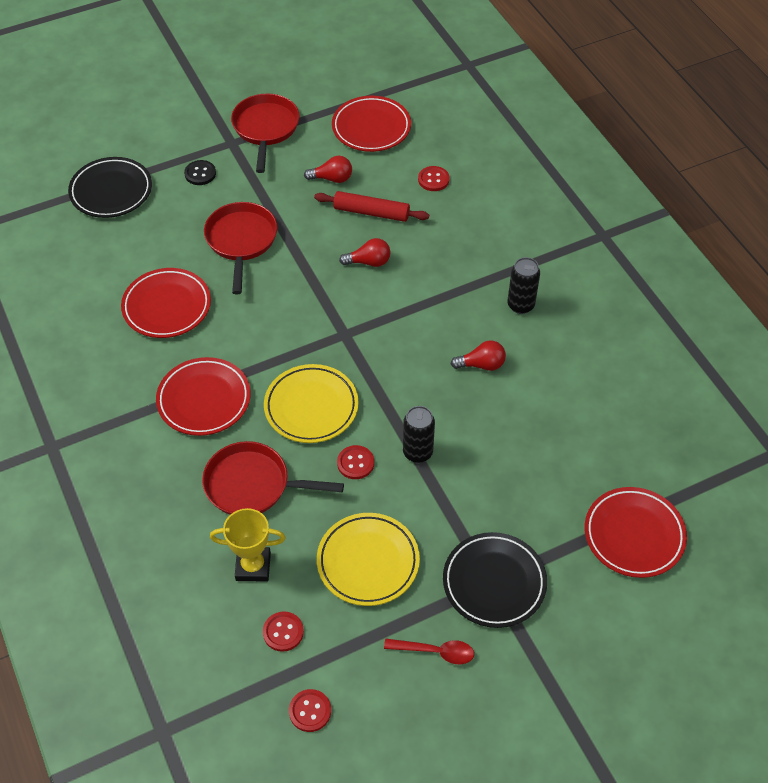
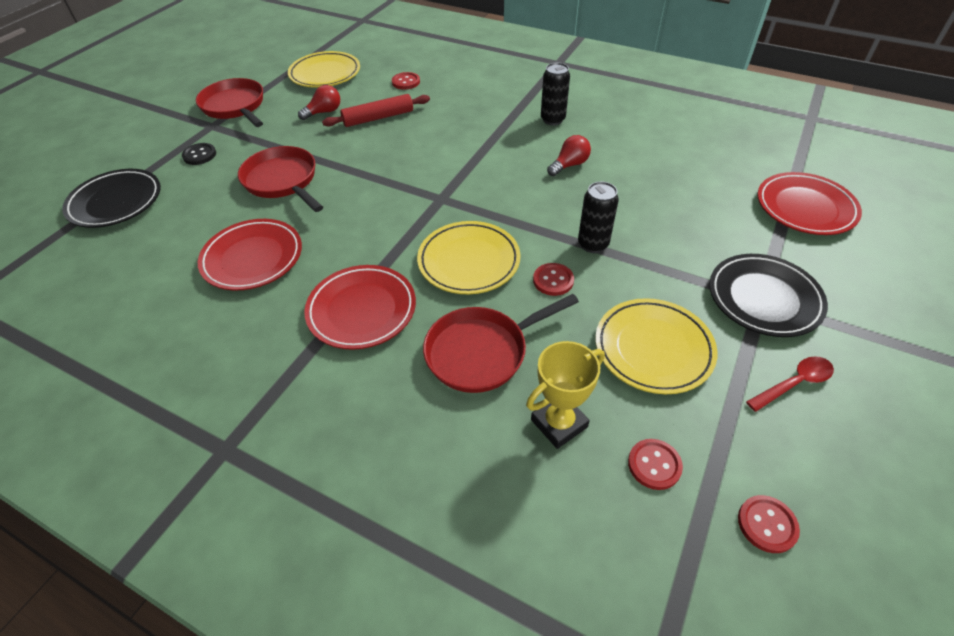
camera: 35 degrees left, 5 degrees down
(369, 262) = (409, 146): red light bulb -> none
(371, 128) = (325, 74): red plate -> yellow plate

